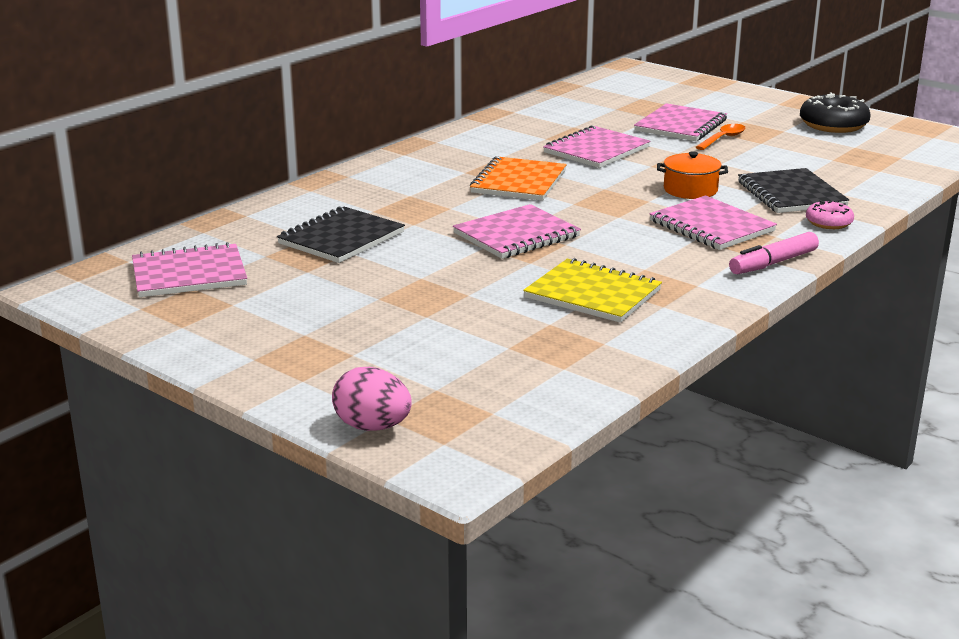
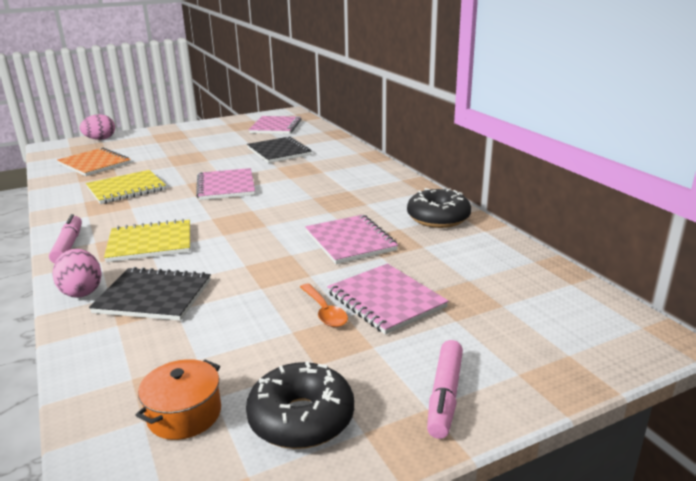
camera: 115 degrees right, 0 degrees up
(504, 128) = (438, 218): none -> black donut
(518, 182) = (310, 202): orange notebook -> orange notebook (94, 164)
(690, 190) = (221, 255): orange pot -> orange pot (184, 414)
(711, 226) = (150, 243): pink notebook -> yellow notebook
(761, 101) = (444, 395): none -> pink marker
(828, 223) = (81, 291): pink donut -> pink egg

